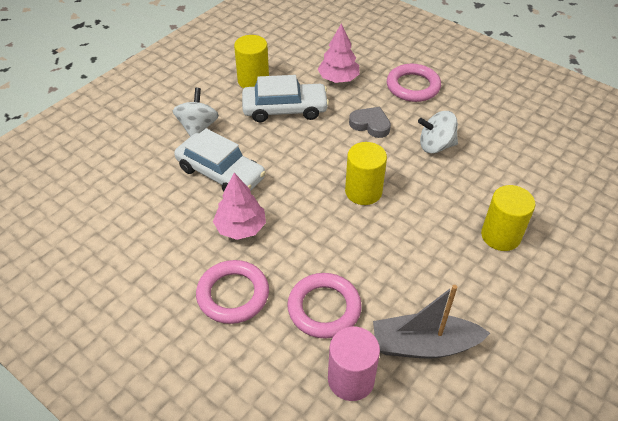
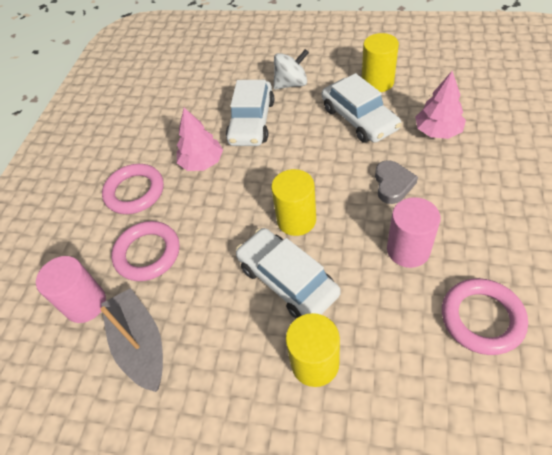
camera: 70 degrees right, 5 degrees up
(413, 86) = (486, 191): pink ring -> pink ring (481, 318)
(419, 221) = (287, 280): none -> white car
(436, 146) = (408, 250): white spinning top -> pink cylinder

